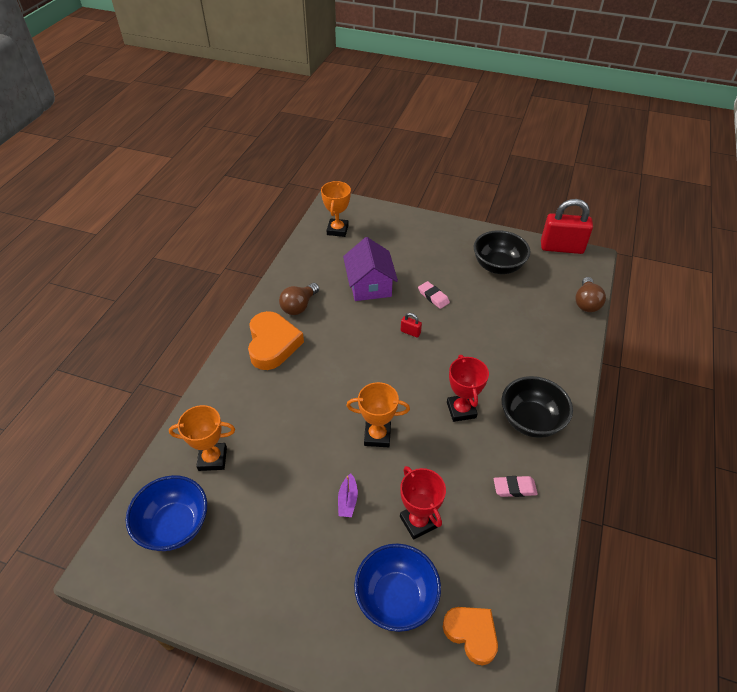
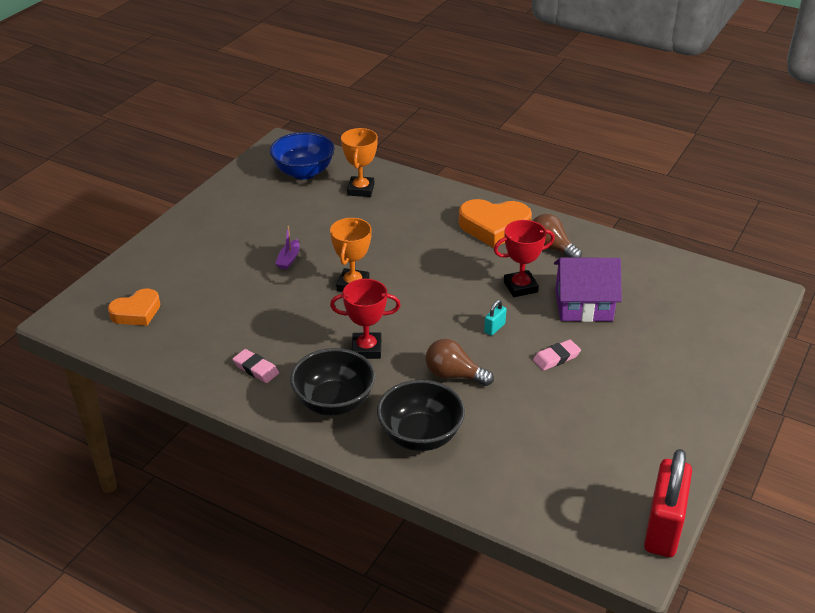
camera: 100 degrees right, 10 degrees down
(337, 230) = (699, 289): orange trophy -> none
(348, 500) = (289, 259): purple boat -> purple boat turned 90 degrees counterclockwise
(396, 598) = (188, 276): blue bowl -> none
(410, 332) = (494, 328): red padlock -> turquoise padlock
(418, 522) = (249, 298): red trophy -> red trophy (520, 287)
(498, 266) = (617, 436): black bowl -> black bowl (420, 436)
(514, 488) = (256, 369): pink eraser -> pink eraser turned 60 degrees counterclockwise
(586, 303) = (526, 519): brown light bulb -> brown light bulb (454, 375)

